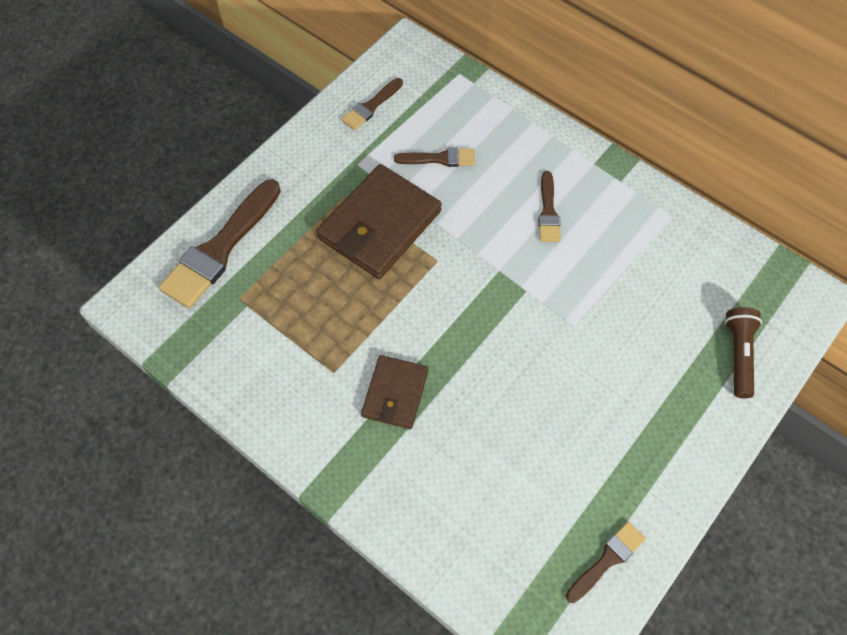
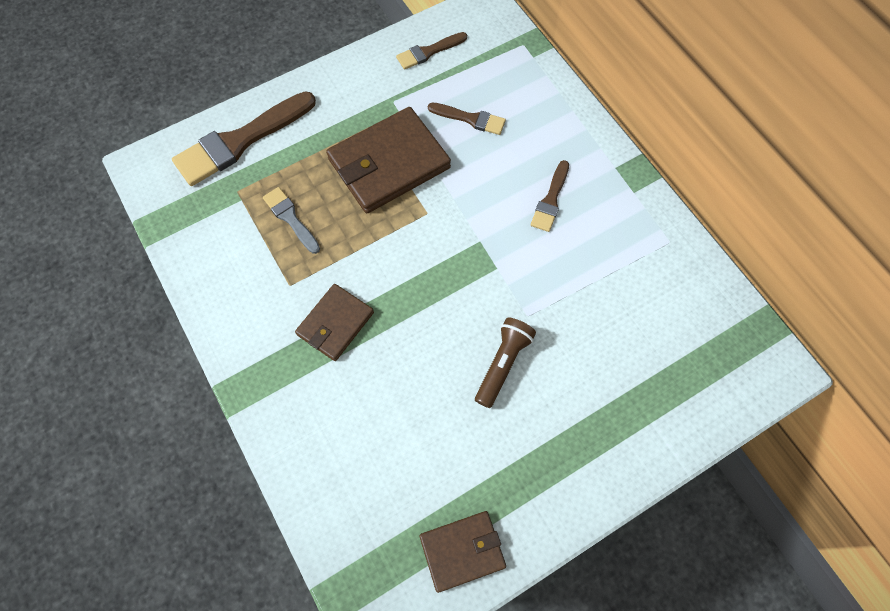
camera: 20 degrees right, 5 degrees up
(305, 308) = (290, 218): none -> grey brush
(607, 560) = (462, 551): brown brush -> brown wallet
(738, 355) = (677, 399): brown flashlight -> brown flashlight (503, 364)

